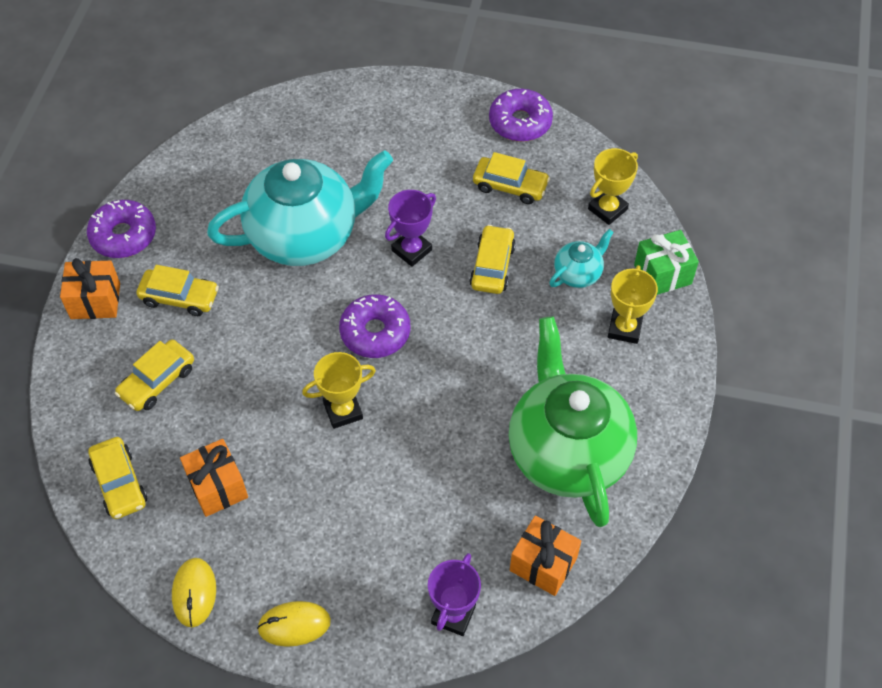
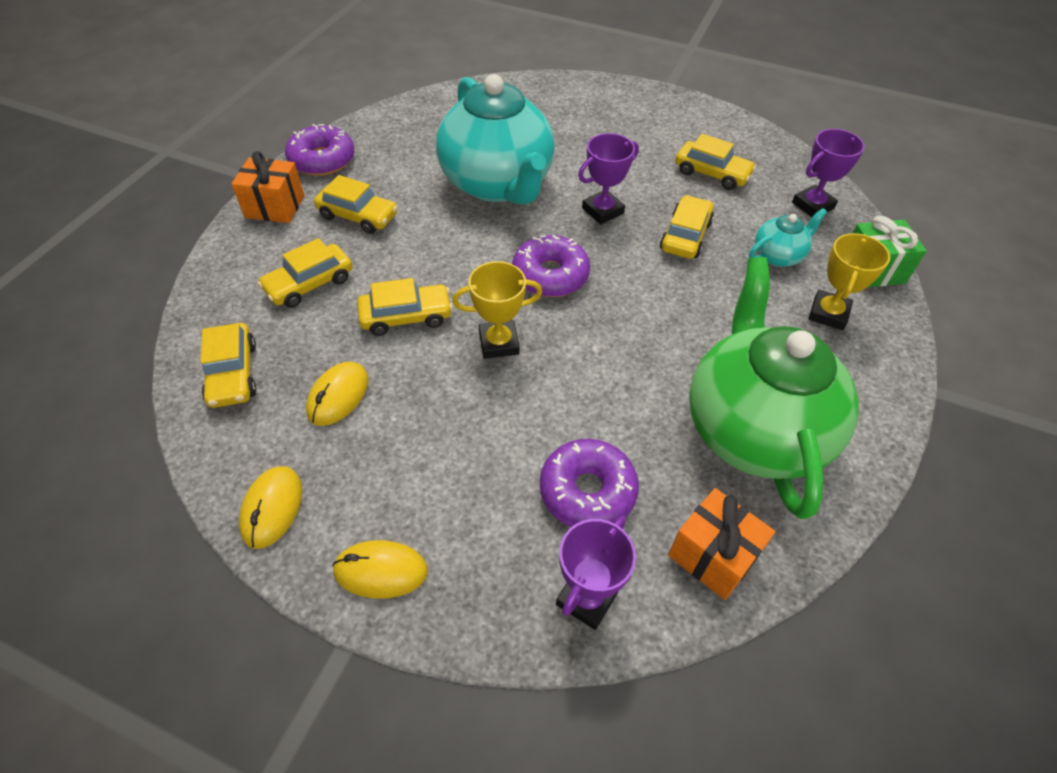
camera: 10 degrees right, 5 degrees down
(217, 487) = (338, 396): orange gift -> yellow mouse
(255, 399) = (406, 316): none -> yellow car
(305, 235) = (498, 184): turquoise teapot -> turquoise teapot turned 75 degrees clockwise
(520, 122) = (727, 127): purple donut -> purple donut (587, 491)
(607, 209) = (812, 205): yellow trophy -> purple trophy

